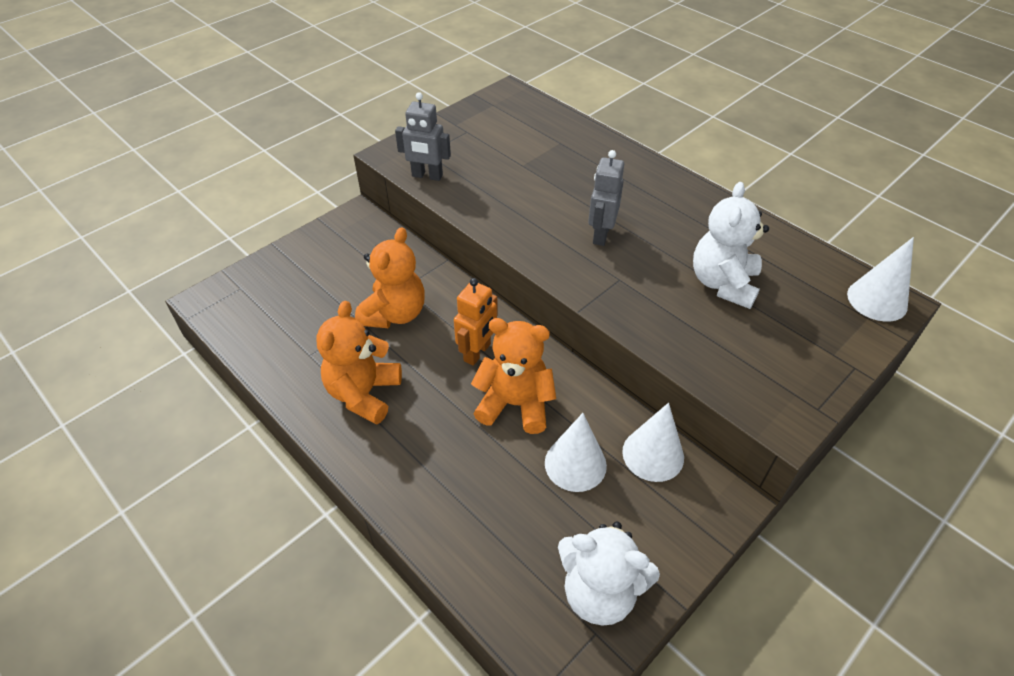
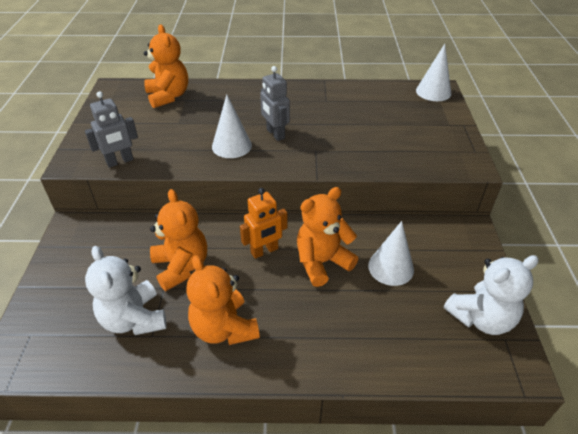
camera: 45 degrees left, 5 degrees down
(477, 352) = (264, 251): orange robot -> orange robot turned 75 degrees clockwise
(548, 130) = (168, 96): none -> orange teddy bear
(653, 454) = (417, 233): white cone -> white cone (231, 146)
(723, 283) = (365, 122): white teddy bear -> white teddy bear (134, 319)

